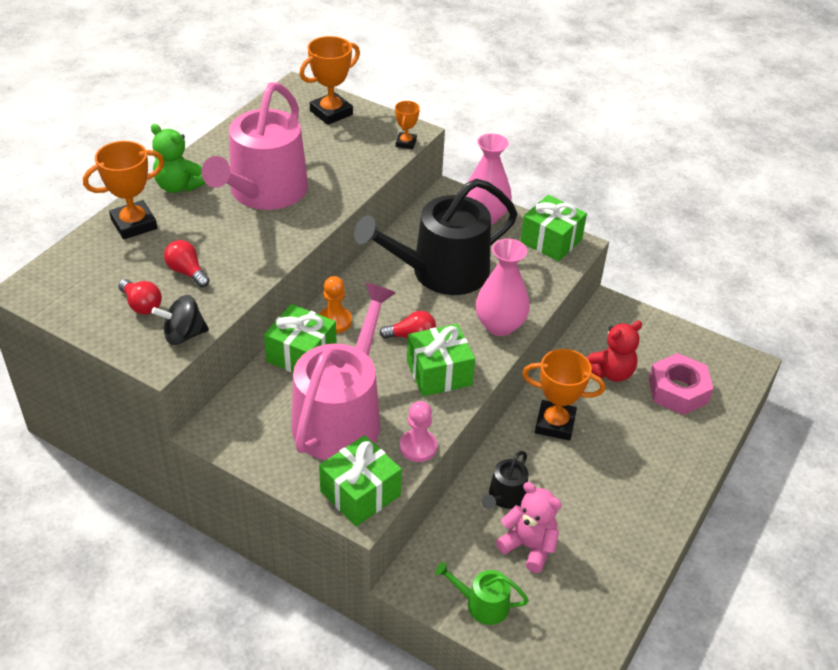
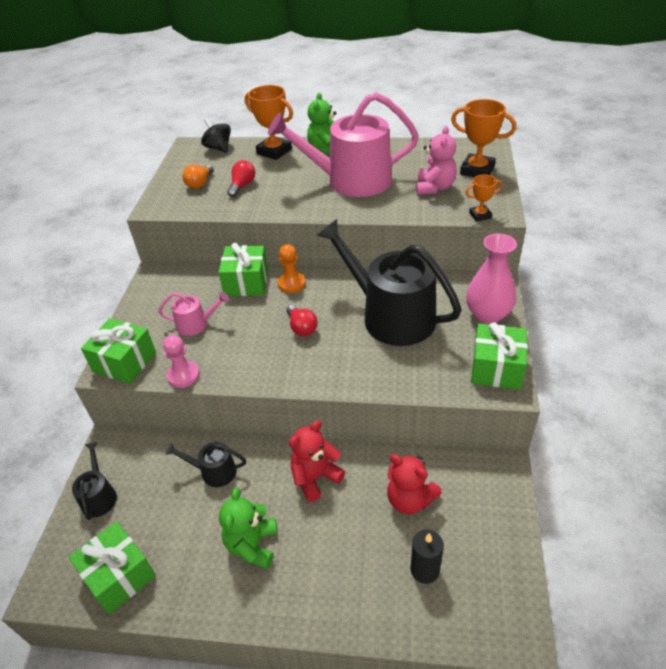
camera: 70 degrees right, 0 degrees up
(141, 305) = (200, 183): red light bulb -> orange light bulb
(183, 335) = (181, 208): black spinning top -> black spinning top (218, 148)
(341, 416) = (196, 324): pink watering can -> pink watering can, size x0.45
(439, 373) = (270, 358): green gift -> green gift (119, 575)
(482, 604) = (99, 496): green watering can -> black watering can
(500, 325) = (352, 373): pink vase -> none
(529, 546) = (167, 507): pink teddy bear -> pink teddy bear (434, 188)
(555, 424) = (315, 477): orange trophy -> red teddy bear
(604, 492) = (252, 545): none -> green teddy bear
(678, 390) = (425, 570): pink nut -> black candle

